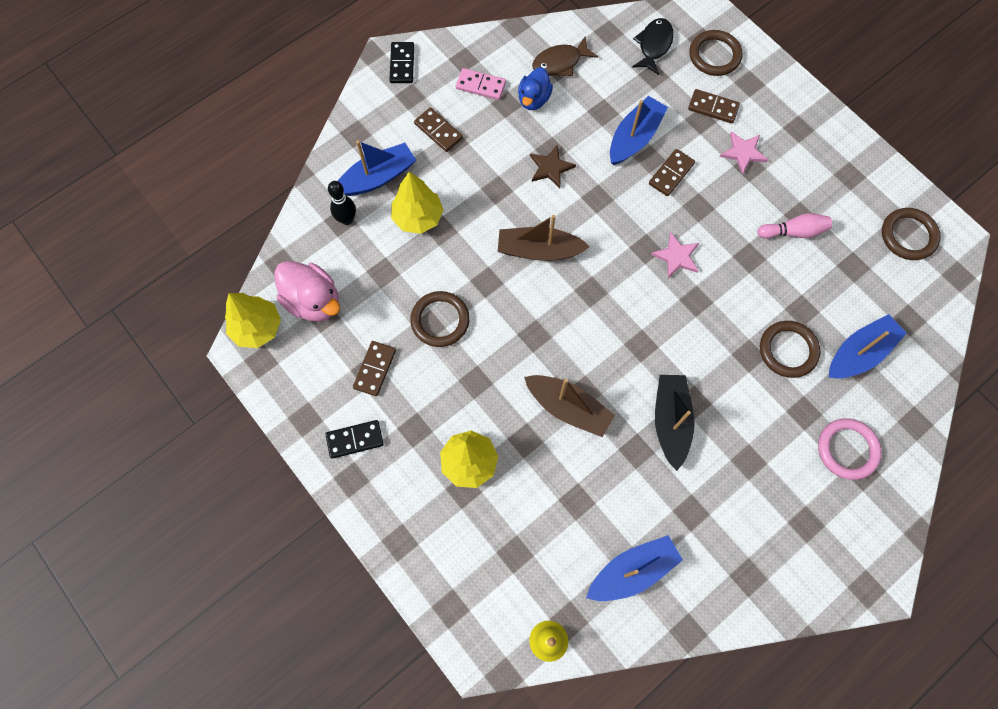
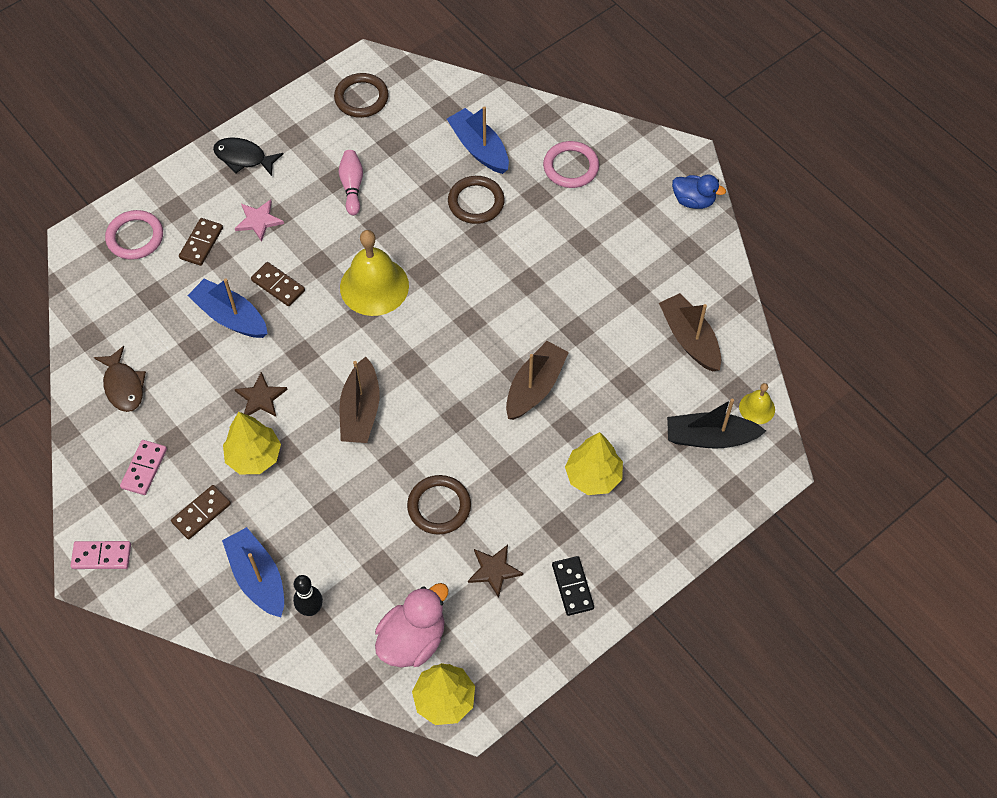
camera: 90 degrees left, 10 degrees down
(374, 369) = (494, 570): brown domino -> brown star
(402, 64) = (101, 556): black domino -> pink domino
(418, 217) = (313, 532): yellow tree -> yellow tree (254, 457)
(534, 99) = (170, 413): blue duck -> blue duck (693, 201)
(632, 571) = (689, 338): blue boat -> brown boat
(654, 45) = (114, 293): black fish -> black fish (243, 158)
(670, 421) = (547, 301): black boat -> black boat (710, 437)
(676, 256) = (374, 286): pink star -> yellow bell
(714, 55) = (135, 237): brown ring -> pink ring

